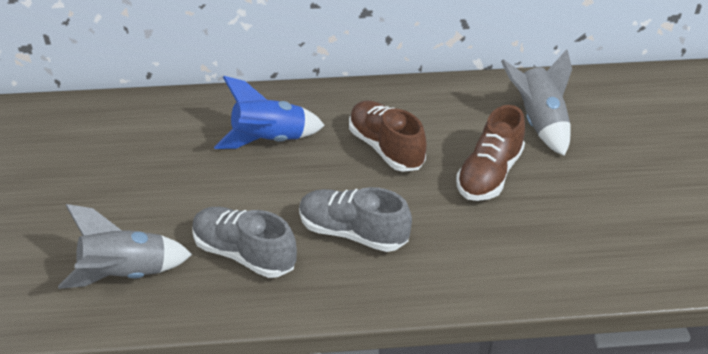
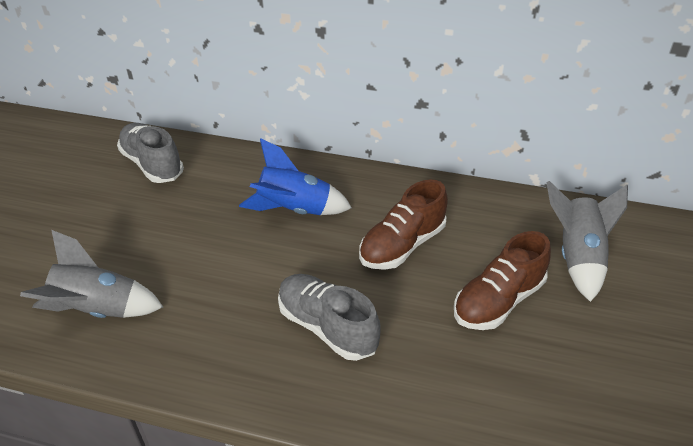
camera: 20 degrees right, 0 degrees up
(244, 254) = (213, 320): grey shoe -> grey shoe (152, 164)
(386, 148) = (402, 245): brown shoe -> brown shoe turned 120 degrees counterclockwise

